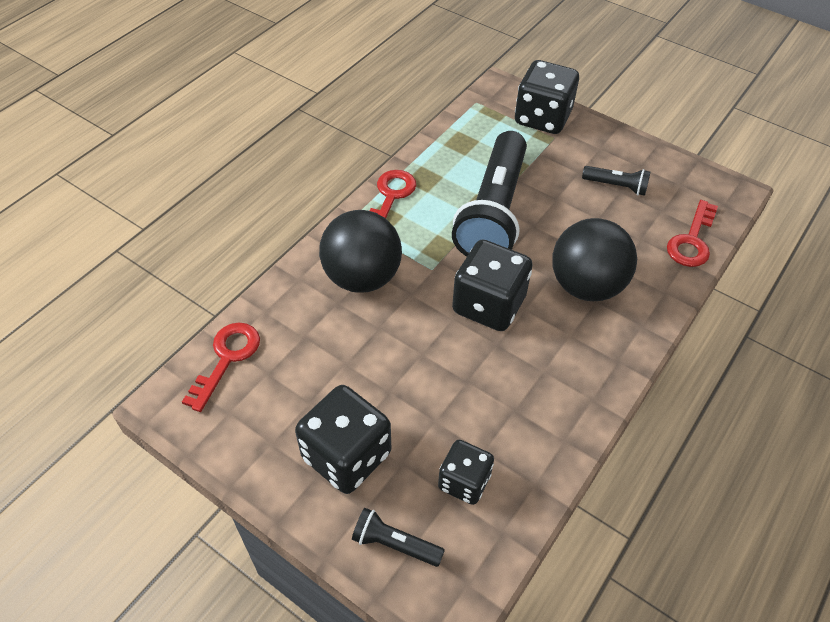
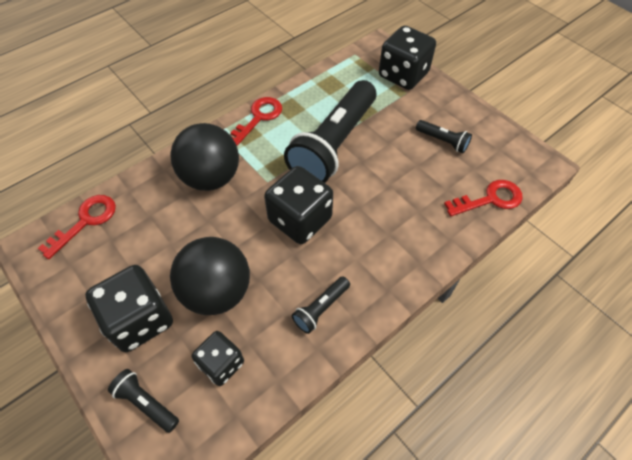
camera: 15 degrees right, 5 degrees up
(552, 397) = (321, 308): none -> black flashlight
(586, 285) = (385, 220): black ball -> black ball (217, 292)
(692, 241) = (490, 199): red key -> red key turned 150 degrees counterclockwise

